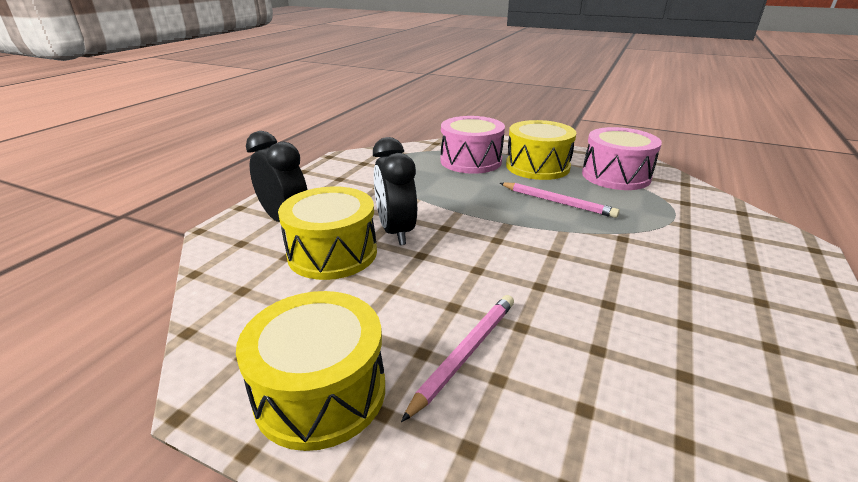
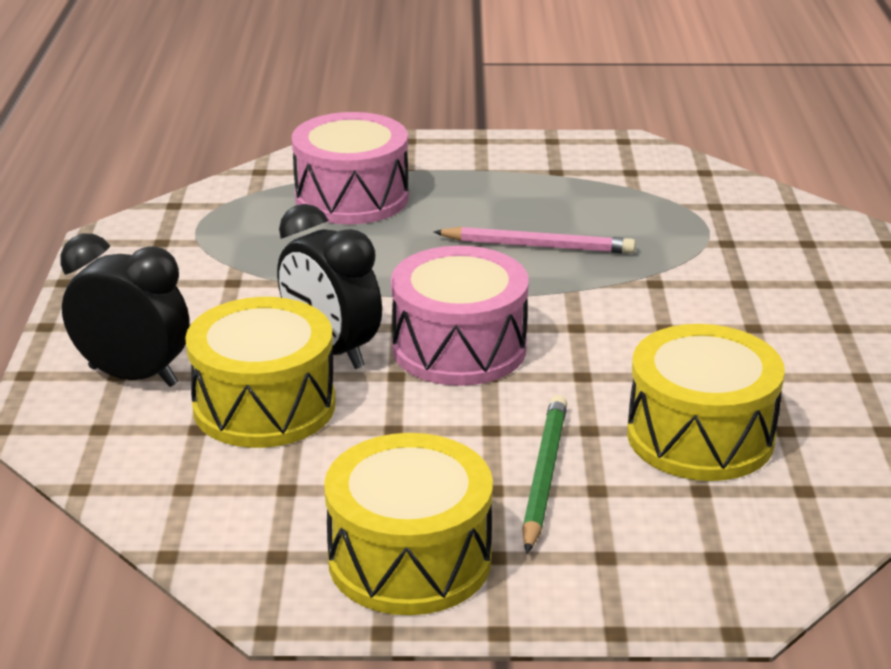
camera: 25 degrees left, 0 degrees up
(465, 353) = (544, 475): pink pencil -> green pencil
(537, 166) = (470, 186): yellow drum -> yellow drum (700, 436)
(615, 176) = (599, 178): pink drum -> pink drum (459, 348)

